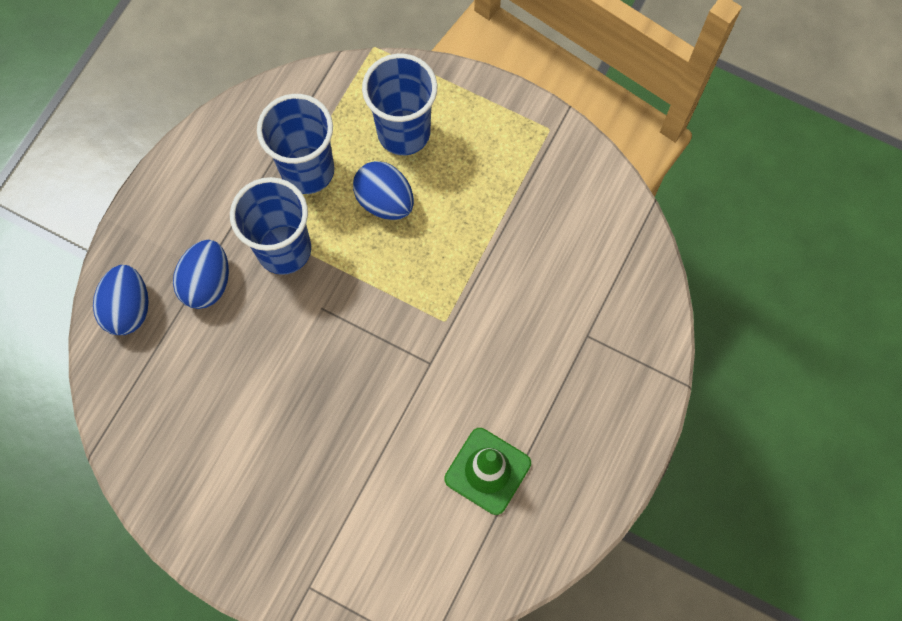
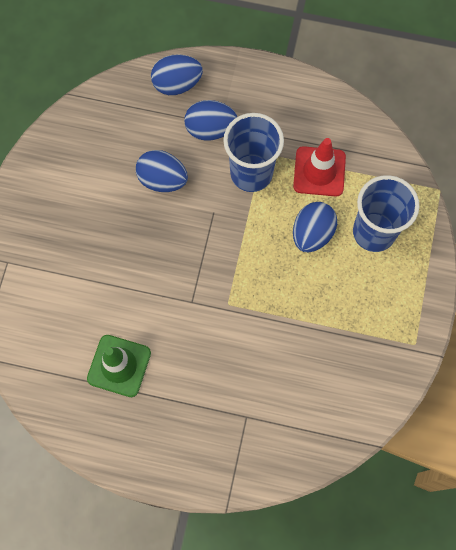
camera: 75 degrees right, 0 degrees up
(257, 359) = (162, 180): none -> blue egg
(307, 170) = (319, 171): blue cup -> red traffic cone

